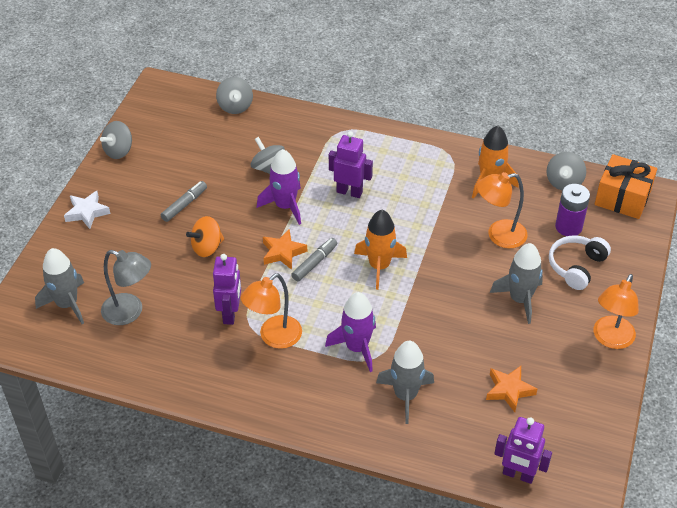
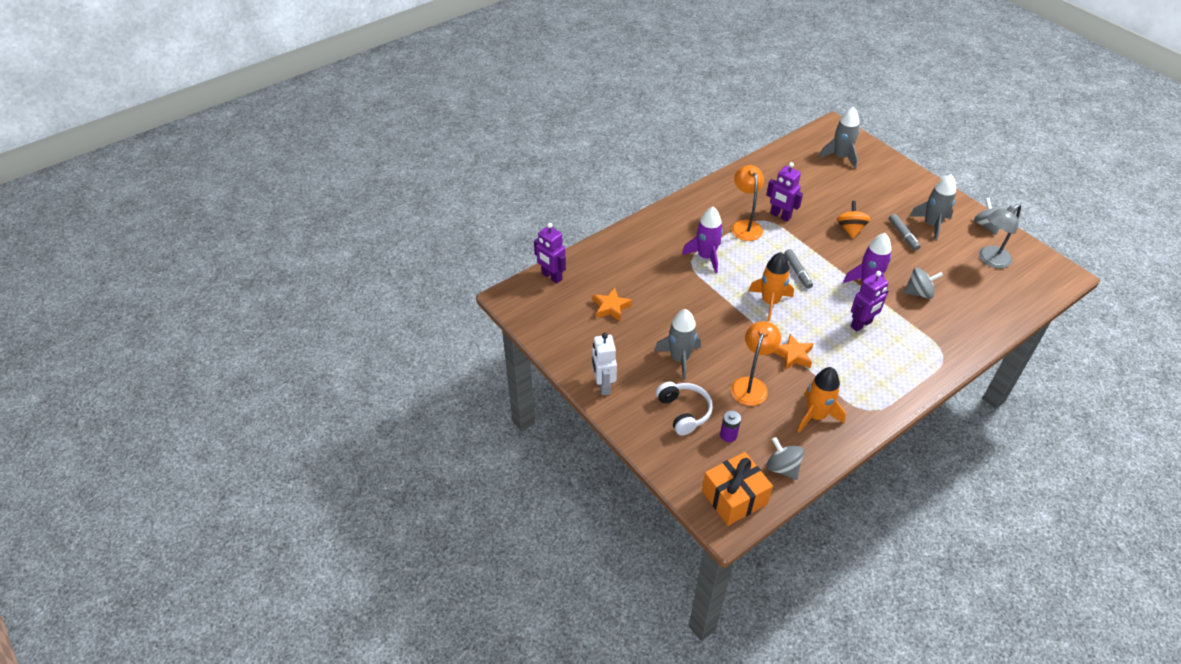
camera: 125 degrees right, 0 degrees up
(87, 212) = (924, 190): white star -> none
(130, 312) = (814, 177): grey lamp -> grey lamp (990, 260)
(235, 106) = (1013, 307): grey spinning top -> none
(283, 252) = (819, 261): orange star -> orange star (793, 355)
(405, 395) = (650, 259): grey rocket -> grey rocket (931, 225)
(518, 475) = (551, 276): purple robot -> purple robot turned 105 degrees counterclockwise
(568, 227) = (728, 435): purple battery -> purple battery, size x0.65
(610, 339) = (603, 385): orange lamp -> white robot

